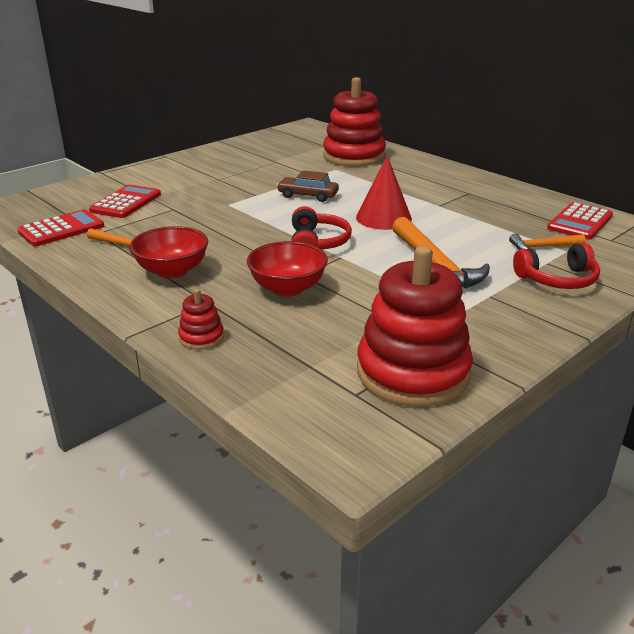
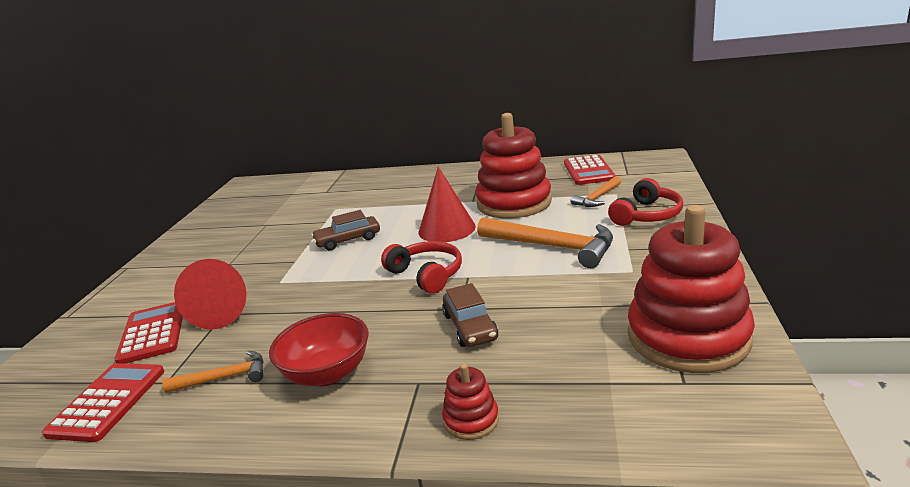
camera: 35 degrees left, 5 degrees down
(174, 208) = (223, 311): none -> red cone
(288, 288) = (470, 327): red bowl -> brown car
(354, 156) = (335, 192): red stacking toy -> red stacking toy (514, 203)

